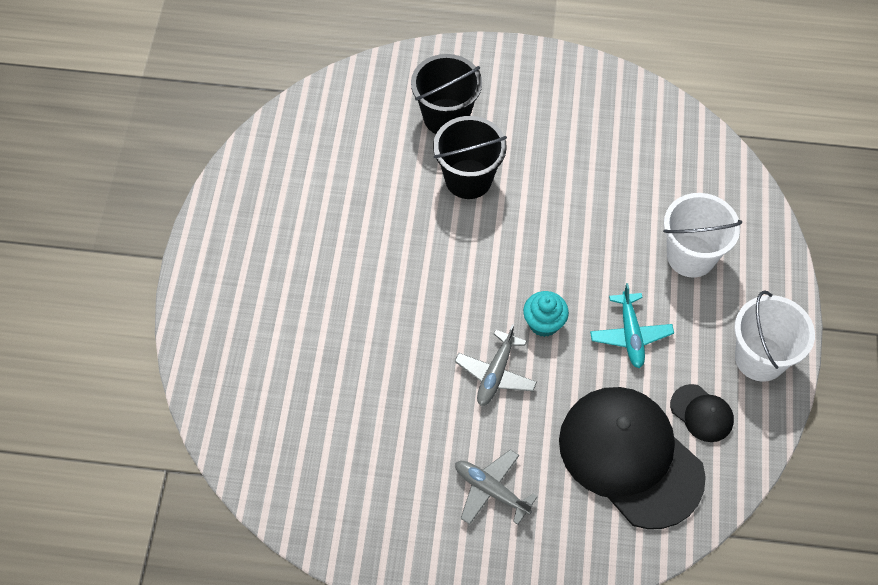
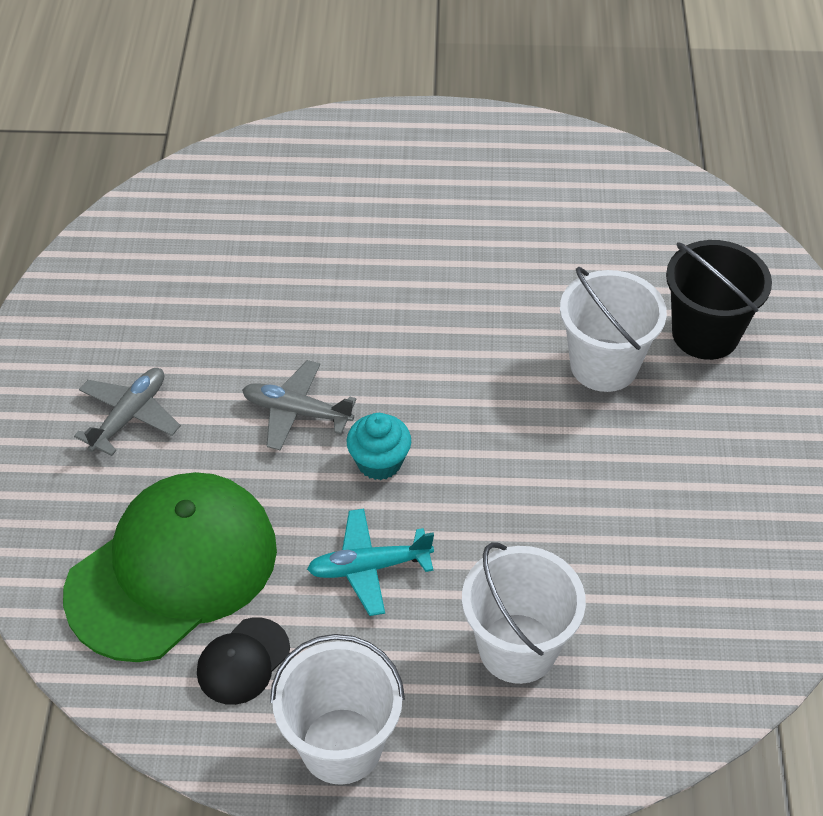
camera: 85 degrees right, 10 degrees down
(468, 179) = (604, 365): black bucket -> white bucket
(630, 457) = (173, 570): black cap -> green cap

